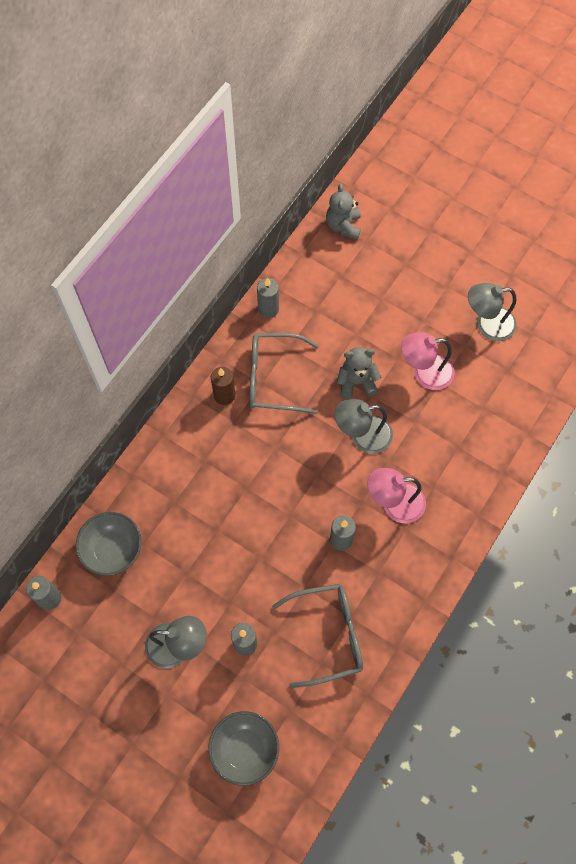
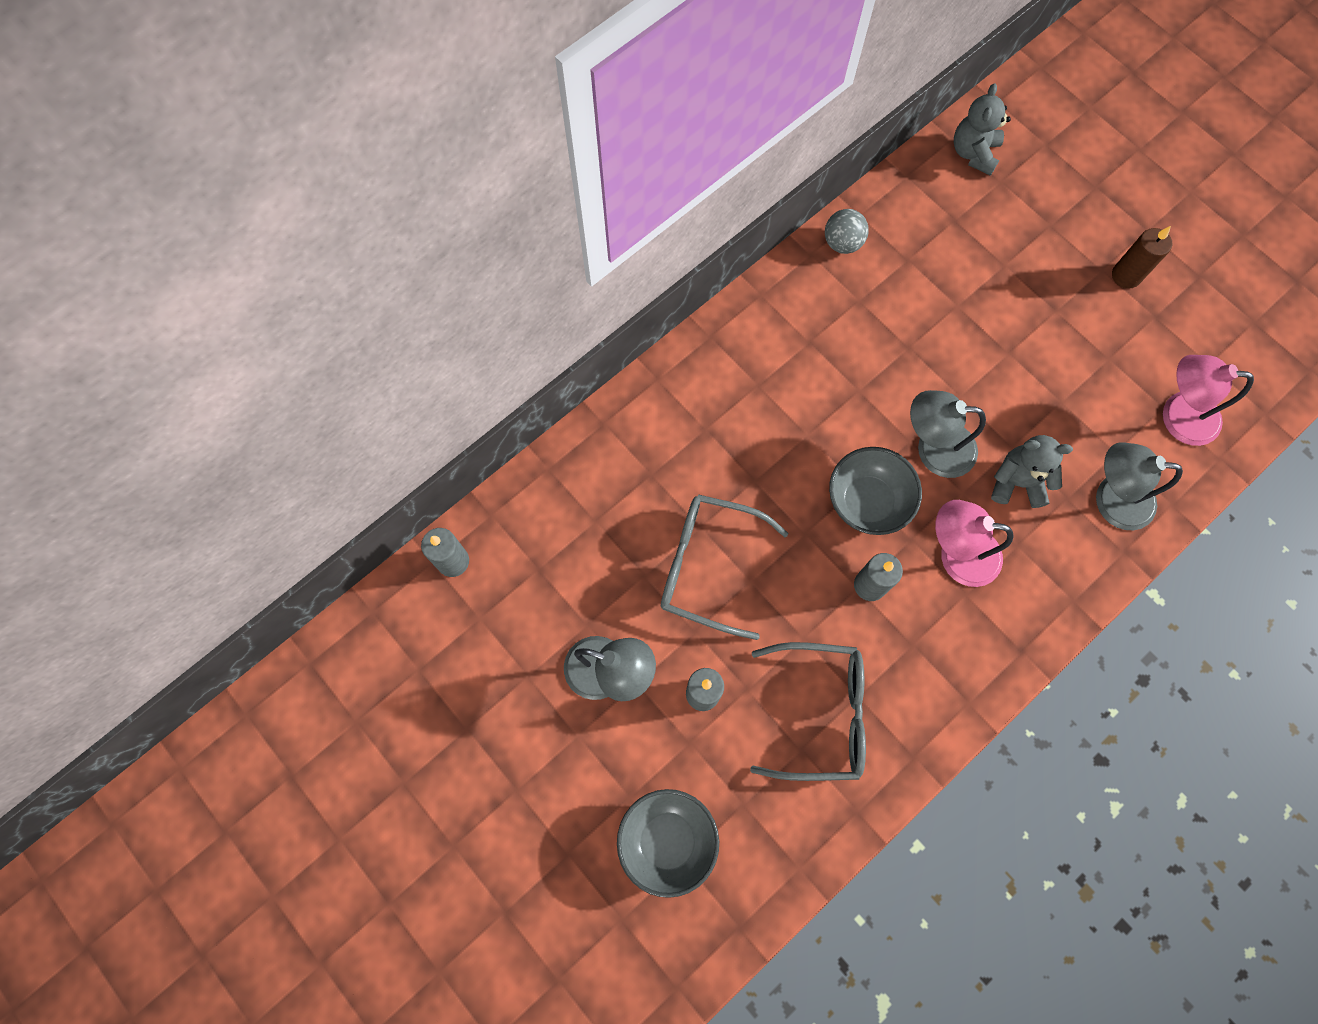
camera: 15 degrees right, 5 degrees up
(113, 550) = (553, 518): grey bowl -> grey bowl (867, 501)
(224, 395) = (754, 346): brown candle -> brown candle (1126, 276)
(268, 309) = (842, 243): grey candle -> grey ball
(274, 378) = (829, 339): grey glasses -> grey glasses (709, 567)
(356, 382) = (942, 372): grey teddy bear -> grey teddy bear (1017, 482)
(424, 372) = (1042, 382): pink lamp -> pink lamp (1177, 416)
(487, 324) = (1148, 336): grey lamp -> grey lamp (1111, 499)

